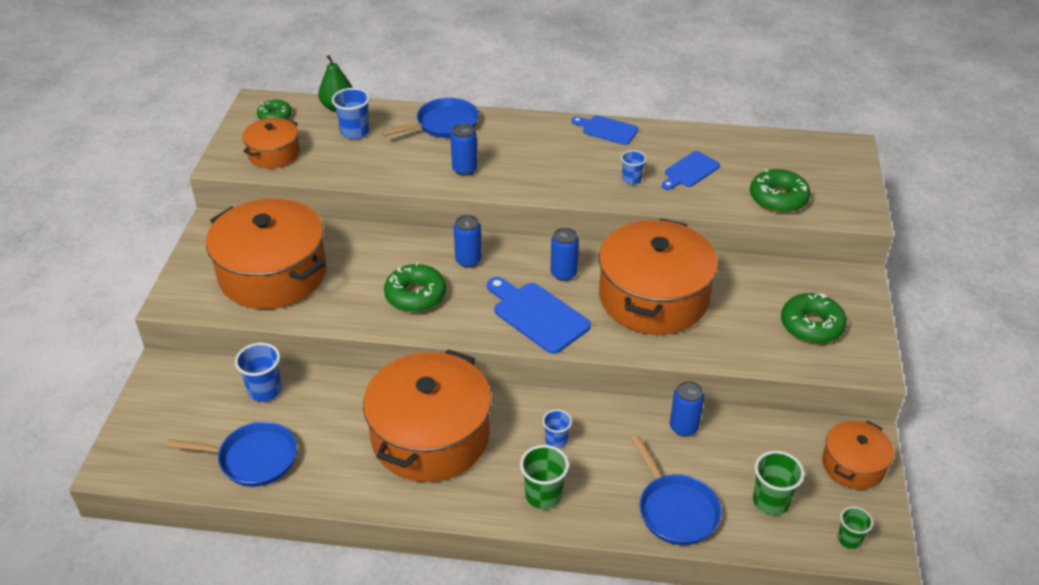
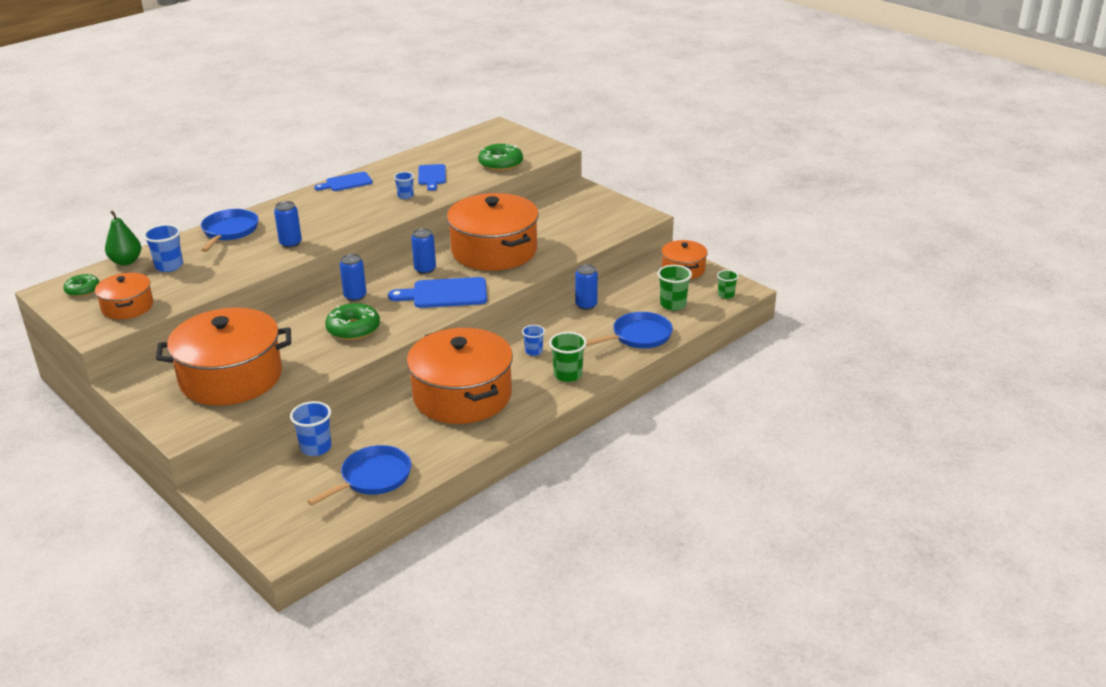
camera: 50 degrees left, 10 degrees down
(675, 510) = (638, 336): blue pan -> blue pan turned 45 degrees counterclockwise
(811, 325) = (591, 217): green donut -> none

